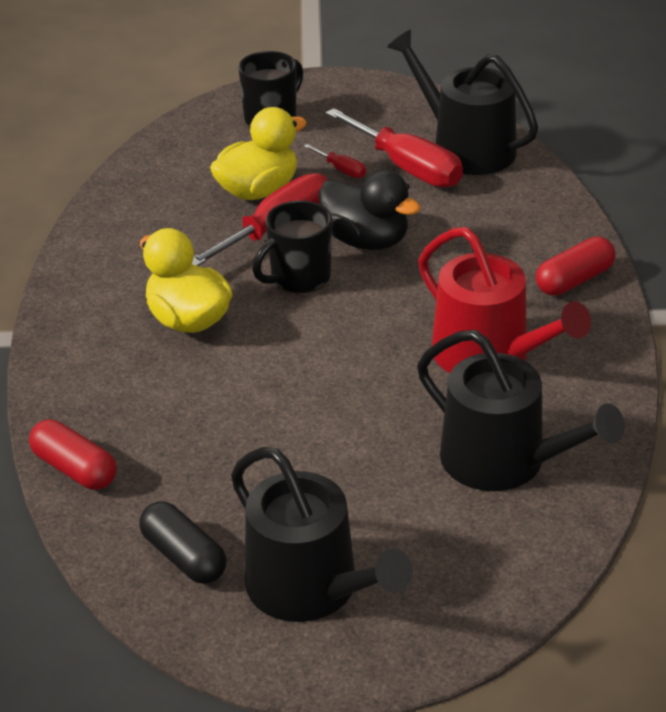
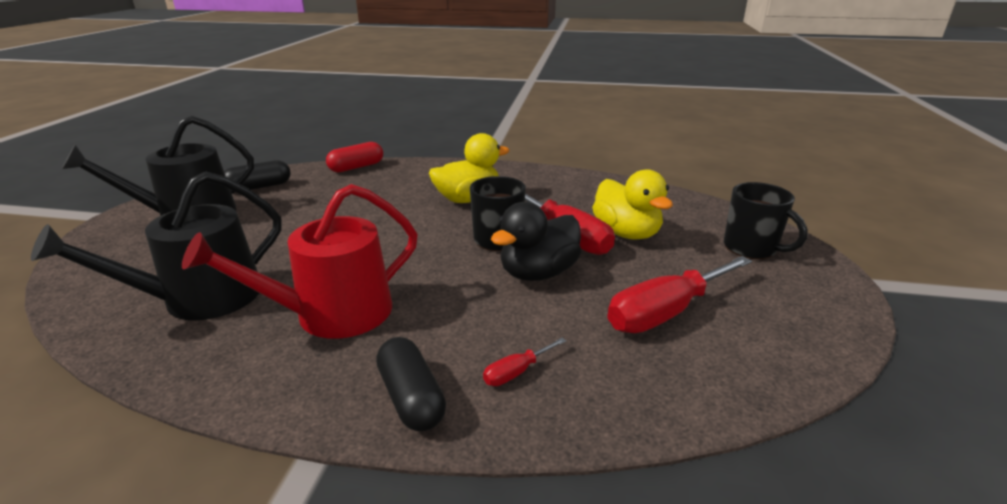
camera: 100 degrees right, 10 degrees down
(341, 170) = (661, 274): red screwdriver -> red screwdriver (516, 372)
(465, 147) = (715, 361): black watering can -> none
(574, 280) = (411, 398): red capsule -> black capsule

